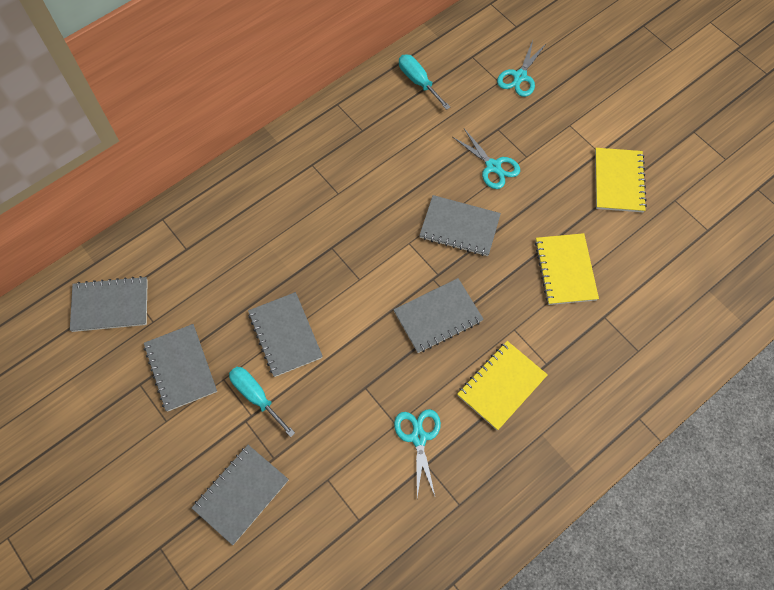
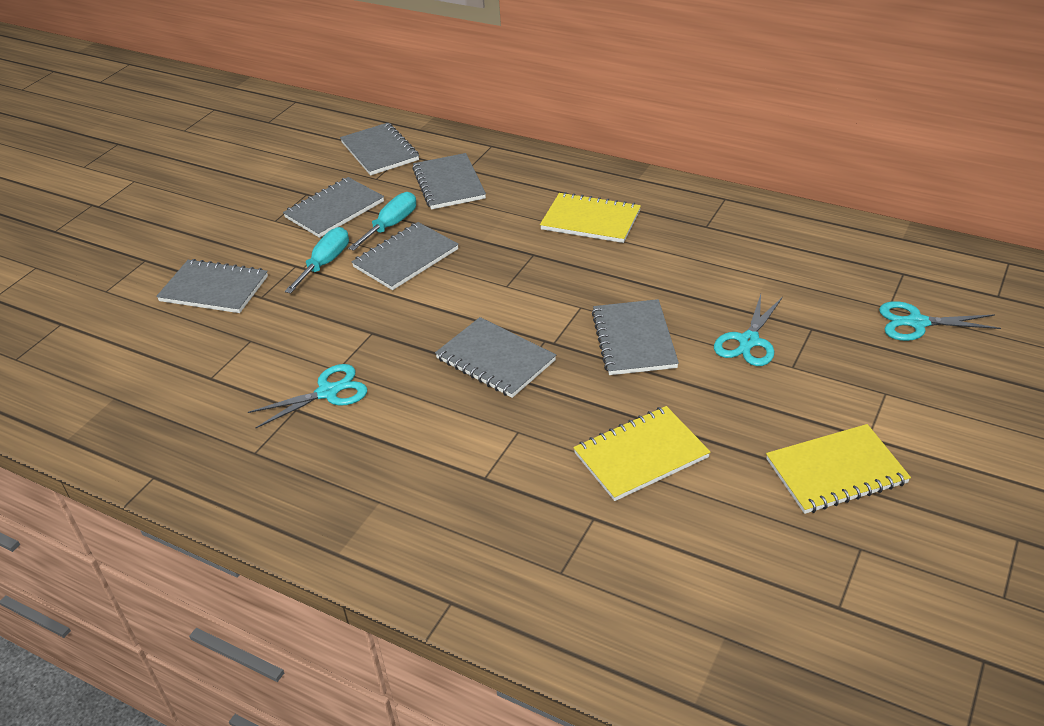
camera: 70 degrees right, 25 degrees down
(199, 269) = (449, 184): none -> grey notebook
(418, 81) = (817, 243): turquoise screwdriver -> turquoise screwdriver (391, 225)
(501, 386) = (430, 443): yellow notebook -> yellow notebook (590, 220)

